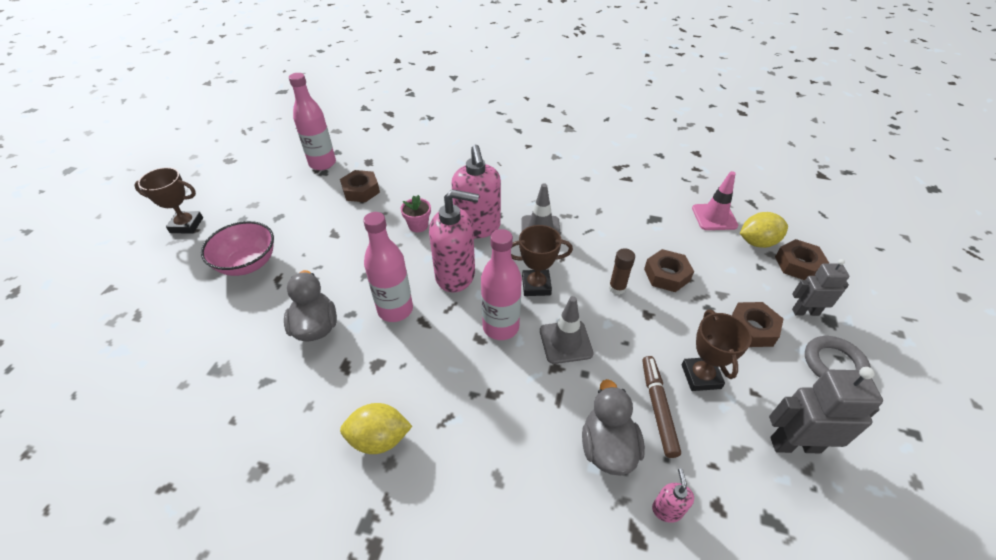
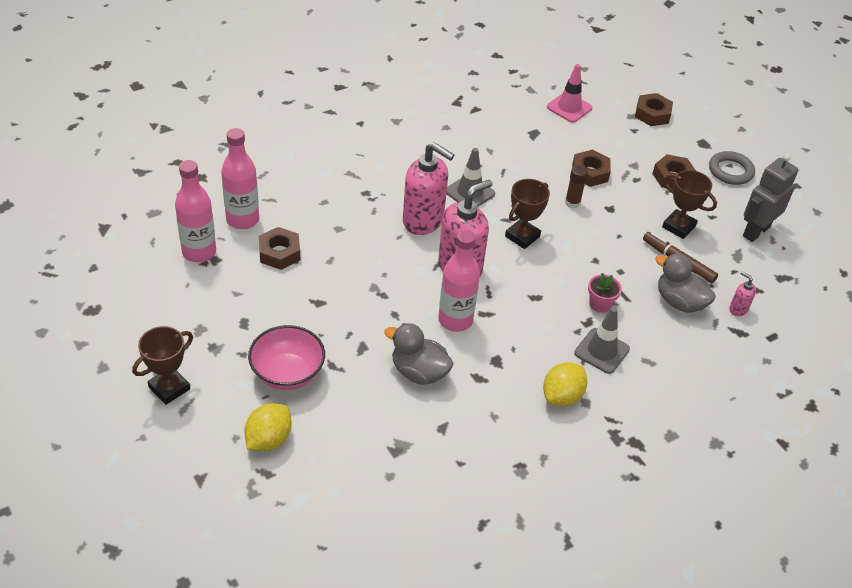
camera: 50 degrees left, 0 degrees up
(418, 225) = (376, 250): pink flower pot -> pink flower pot (600, 304)
(500, 327) = (538, 280): pink bottle -> pink bottle (242, 220)
(565, 342) = (587, 260): grey traffic cone -> grey traffic cone (601, 351)
(757, 242) = (614, 112): yellow lemon -> yellow lemon (268, 439)
(805, 312) = (687, 146): grey robot -> none

